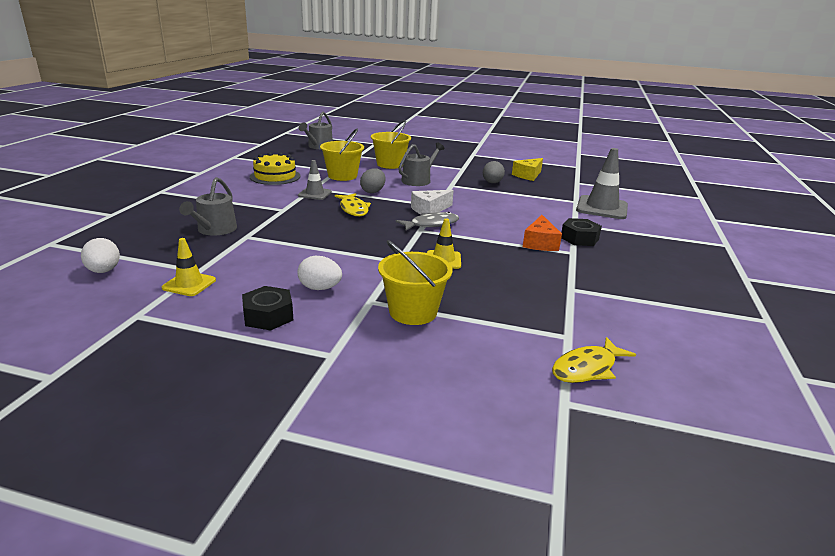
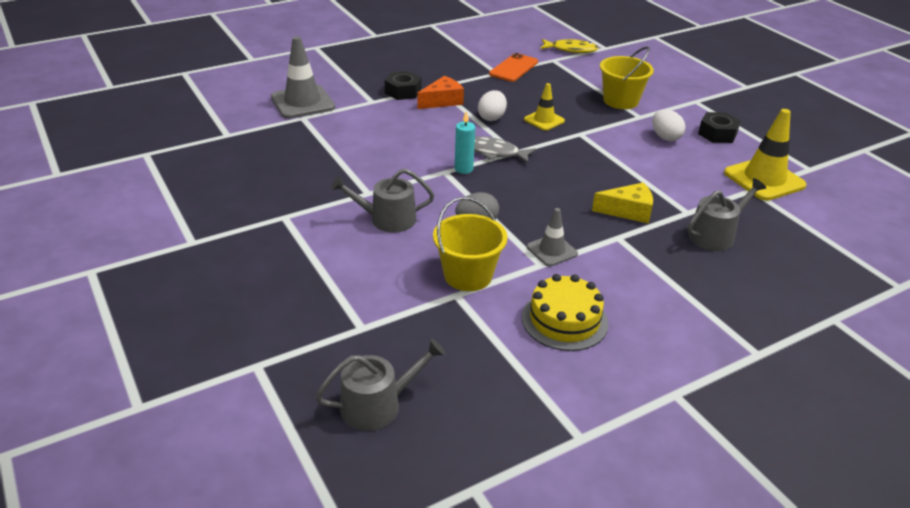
camera: 135 degrees left, 10 degrees up
(104, 271) = (837, 222): white egg -> white egg (491, 117)
(189, 284) = (764, 179): yellow traffic cone -> yellow traffic cone, size x1.75
(353, 209) = (540, 203): yellow fish -> none
(390, 164) = (358, 274): yellow bucket -> none
(429, 210) = (463, 169): white cheese -> turquoise candle
(492, 183) = (315, 175): grey egg -> none
(528, 175) = (244, 167): yellow cheese -> yellow cheese (628, 211)
(572, 302) = (513, 68): none -> orange phone

